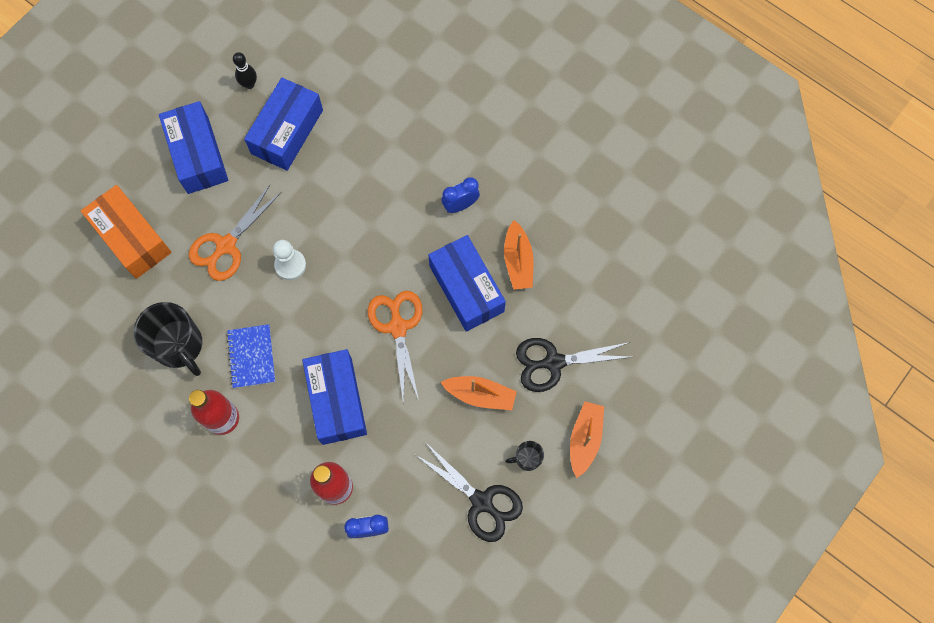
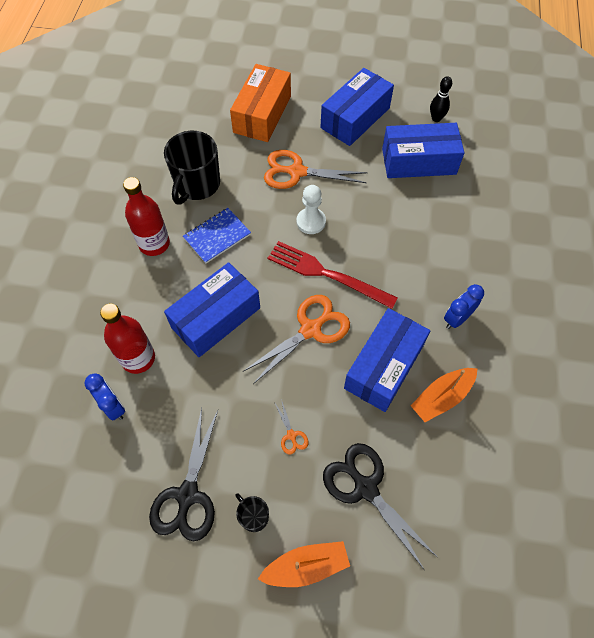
camera: 60 degrees right, 10 degrees down
(353, 283) = (327, 274): none -> red fork
(460, 205) = (457, 319): blue clock -> blue clock turned 75 degrees counterclockwise
(480, 395) = (291, 435): orange boat -> orange scissors

